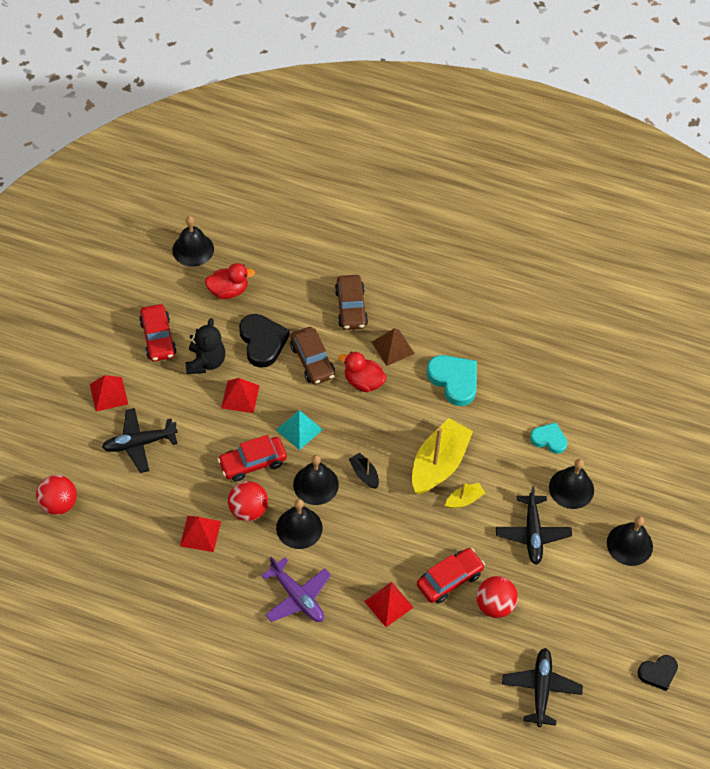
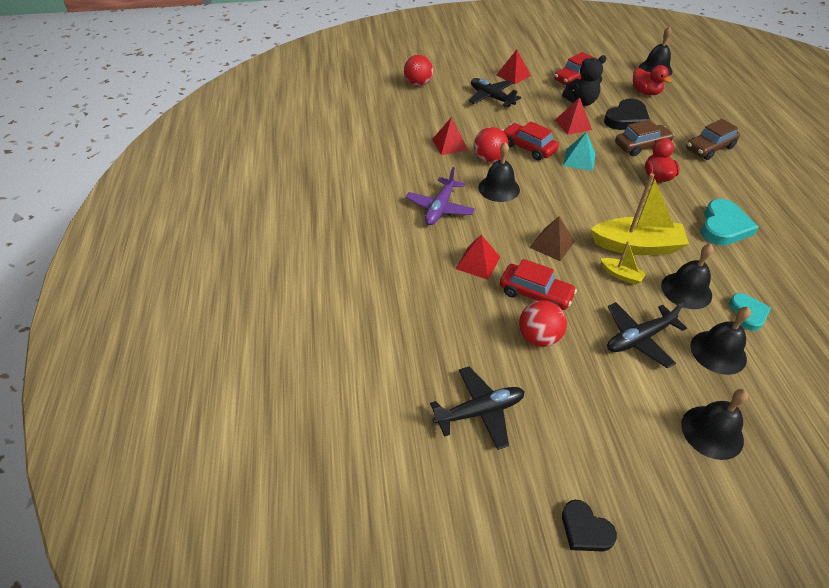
camera: 65 degrees right, 10 degrees down
(312, 361) = (641, 146): brown car -> brown car turned 150 degrees counterclockwise
(315, 484) = (543, 184): black bell -> black bell (686, 290)
(364, 474) = (579, 206): black boat -> none
(392, 347) = (706, 181): brown pyramid -> brown pyramid (552, 244)

